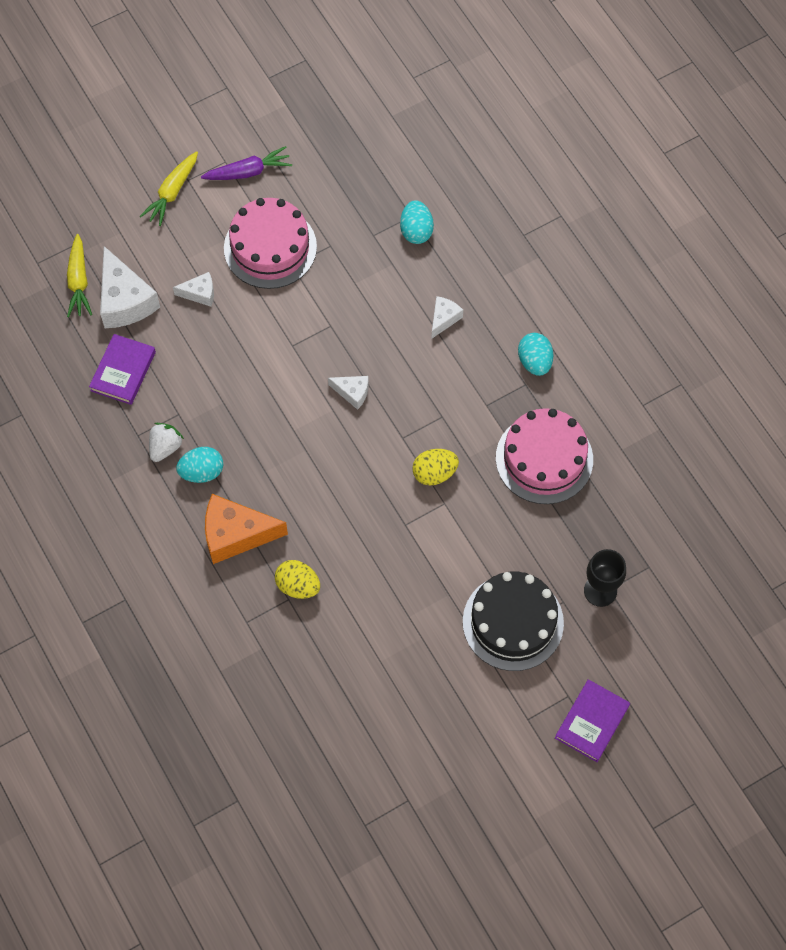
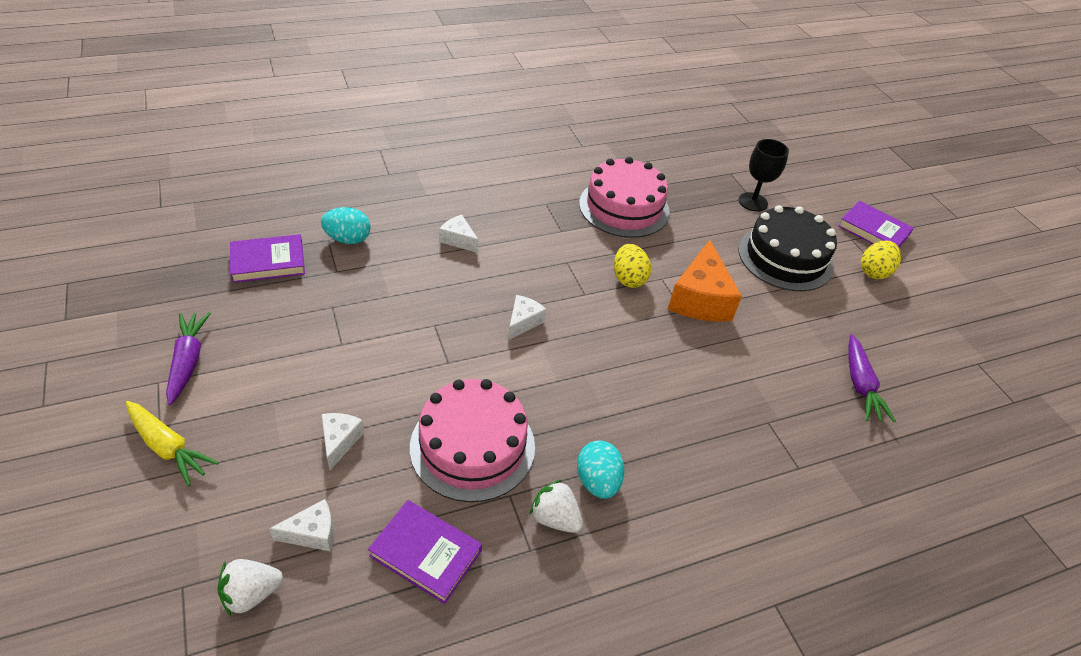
camera: 85 degrees left, 20 degrees down
(78, 281) = (251, 594): yellow carrot -> white strawberry
(125, 300) = (312, 533): white cheese -> white cheese, size x0.52
(235, 534) = (686, 459): orange cheese -> orange cheese (700, 299)
(270, 247) = (307, 359): pink cake -> pink cake (472, 446)
(298, 586) = (752, 410): yellow egg -> yellow egg (874, 272)
(350, 681) = (860, 385): none -> purple carrot
(368, 182) = (268, 262): none -> purple book
(535, 361) = (524, 193): turquoise egg -> none

